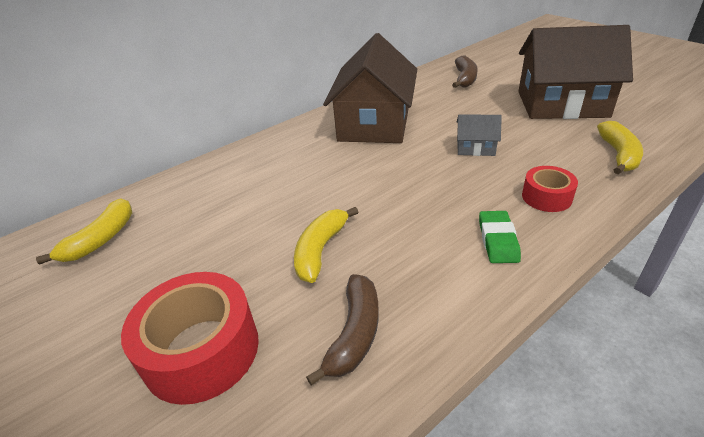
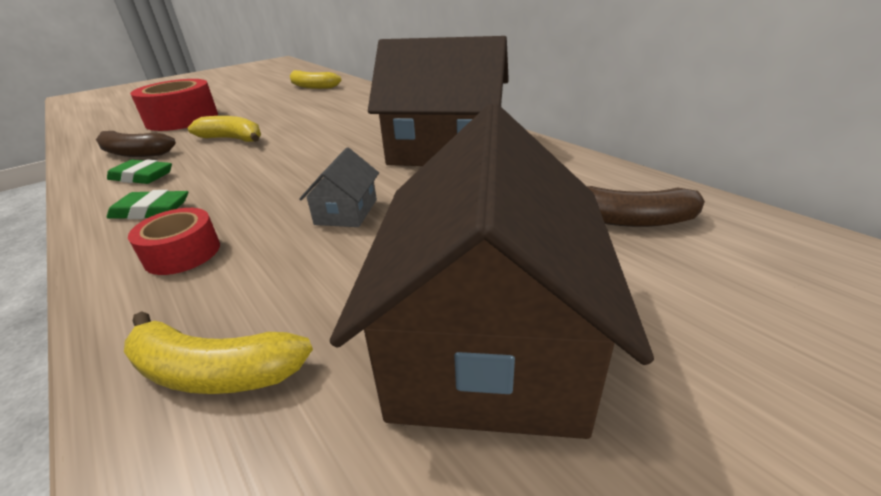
camera: 90 degrees right, 5 degrees down
(429, 284) = (142, 177): none -> green eraser

